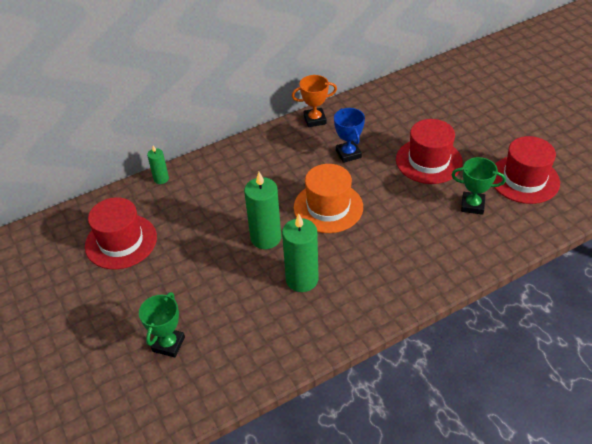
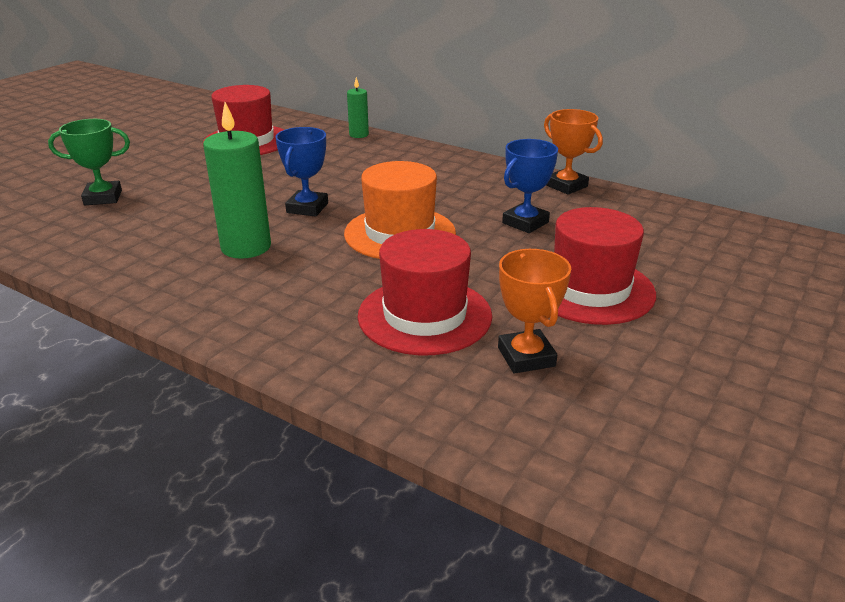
camera: 60 degrees right, 15 degrees down
(266, 238) = (307, 208): green candle -> blue trophy
(472, 205) = (526, 357): green trophy -> orange trophy
(524, 179) = (667, 406): red hat -> red hat (424, 315)

